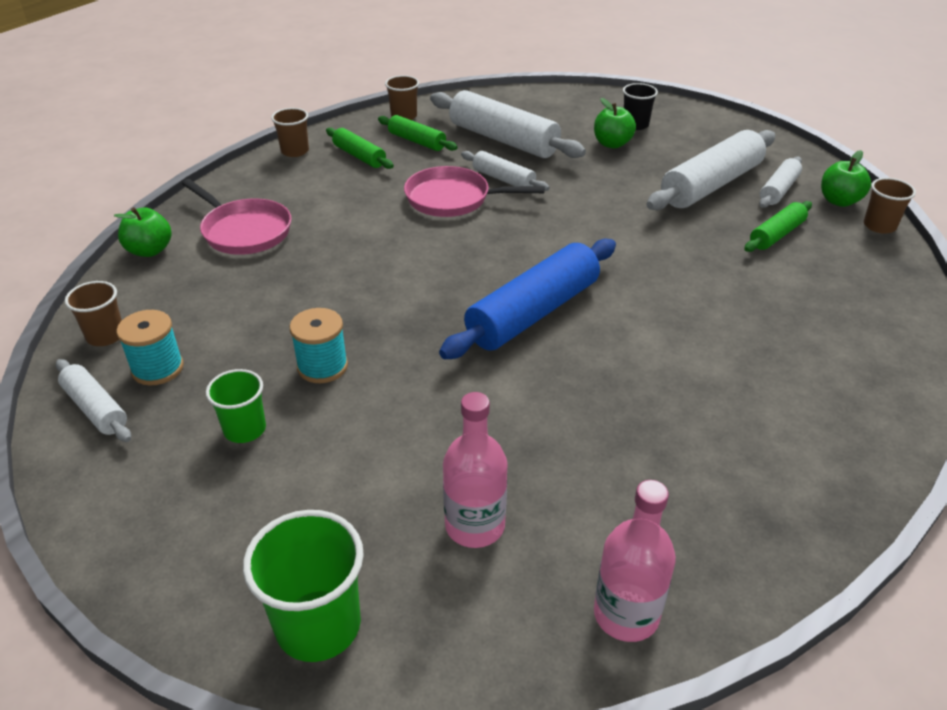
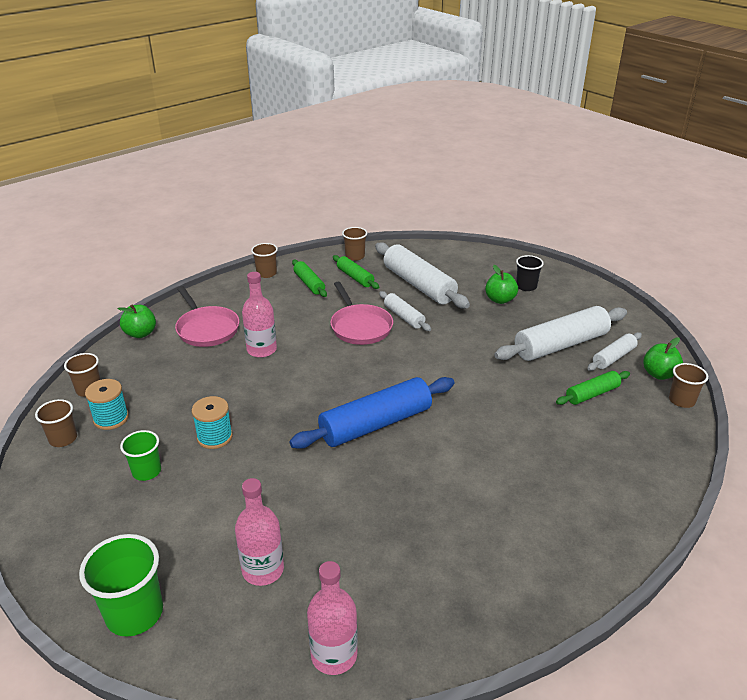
camera: 15 degrees right, 5 degrees down
(96, 408) = (63, 439): white rolling pin -> brown cup
(334, 246) = (261, 350): none -> pink bottle
(453, 199) = (360, 327): pink pan -> pink pan turned 135 degrees counterclockwise

